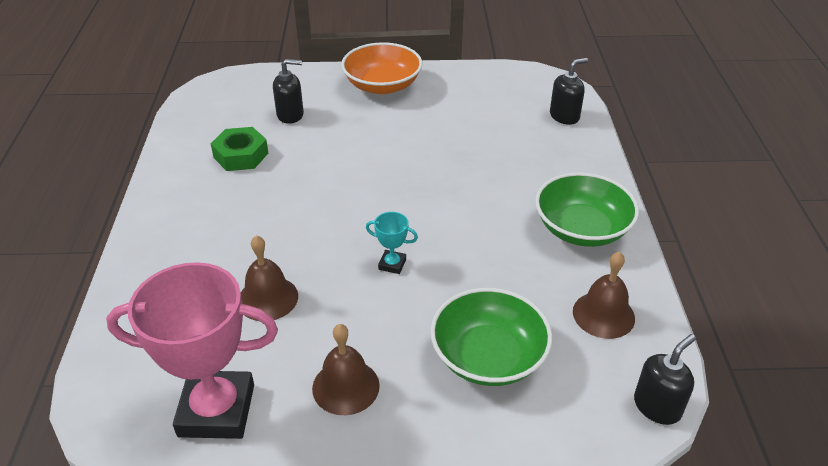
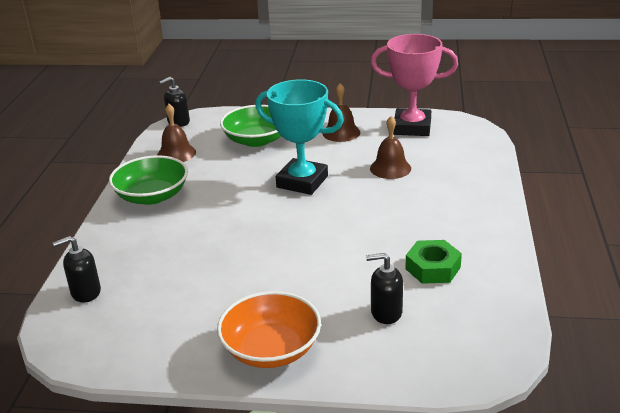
camera: 170 degrees left, 10 degrees down
(392, 264) = (302, 182): turquoise trophy -> turquoise trophy, size x2.41

